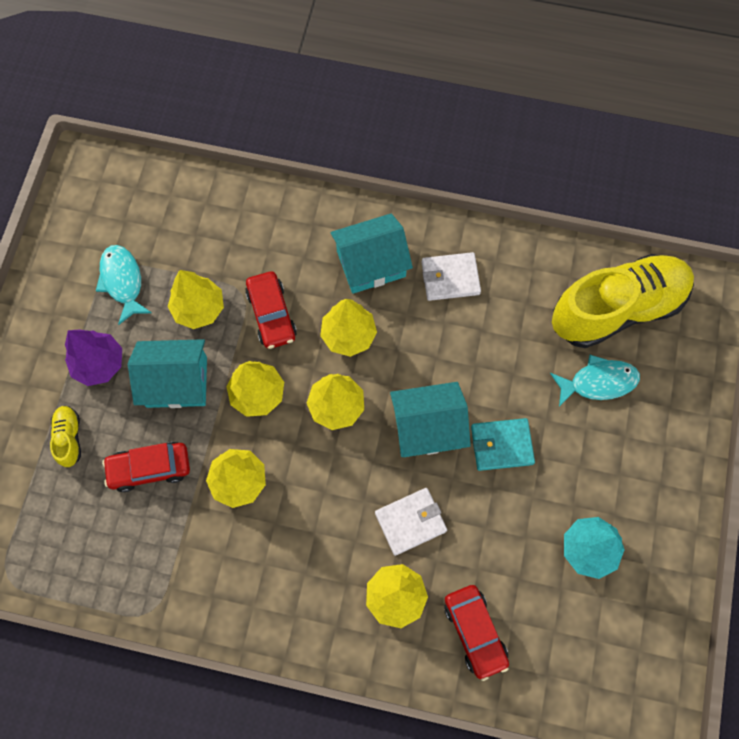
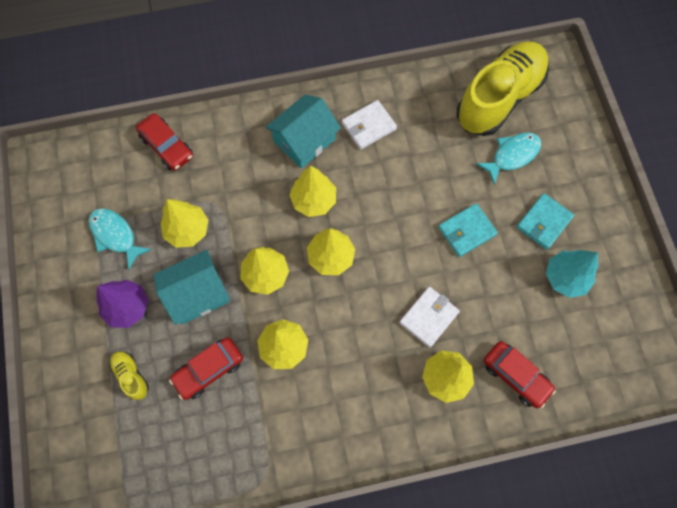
camera: 25 degrees left, 0 degrees up
(271, 314) = (247, 210): red car -> red car (167, 146)
(427, 427) = (406, 242): turquoise house -> none
(596, 475) = (544, 222): none -> turquoise wallet

